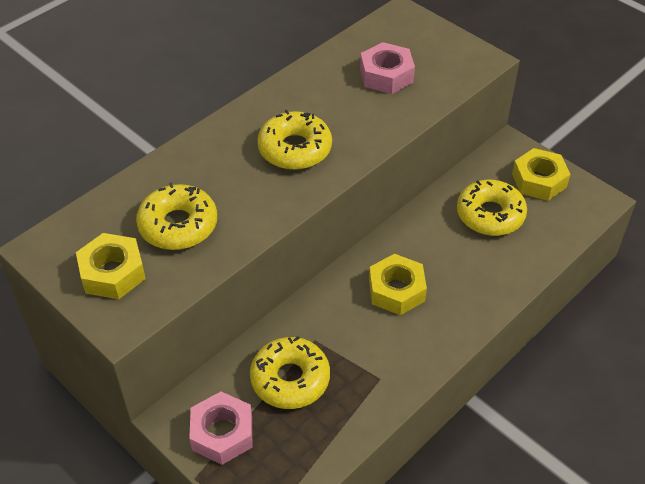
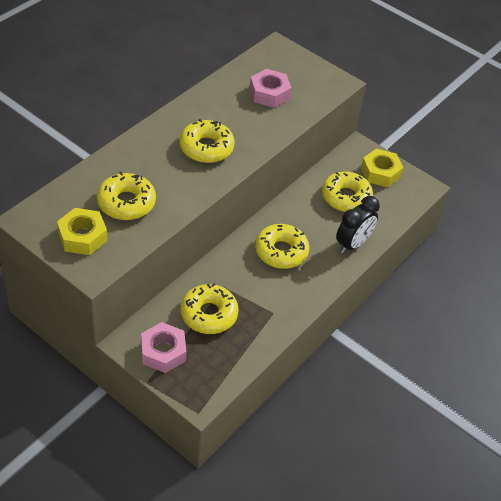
camera: 10 degrees left, 0 degrees up
(396, 290) = (281, 251): yellow nut -> yellow donut
(496, 280) = (352, 244): none -> black clock

